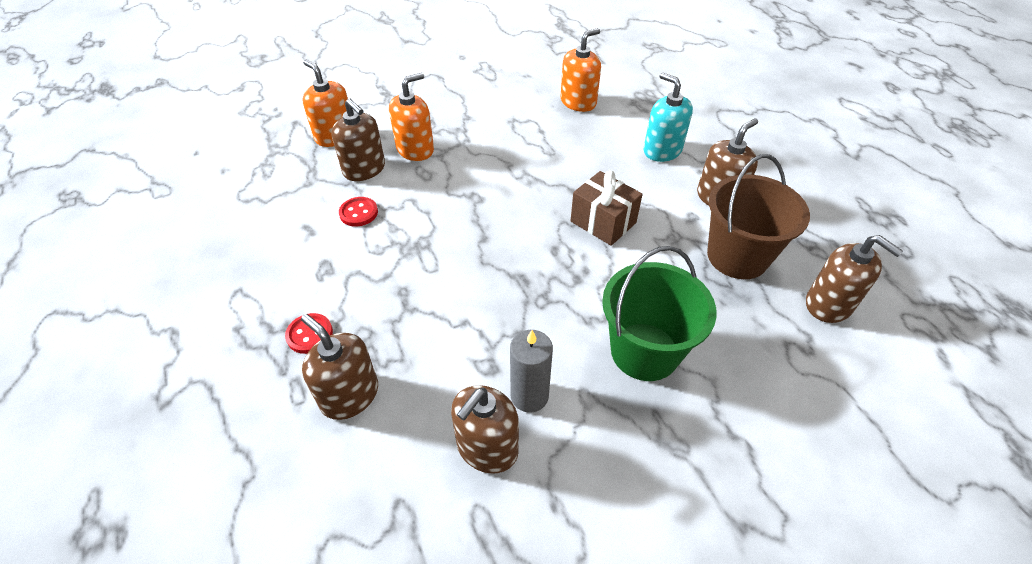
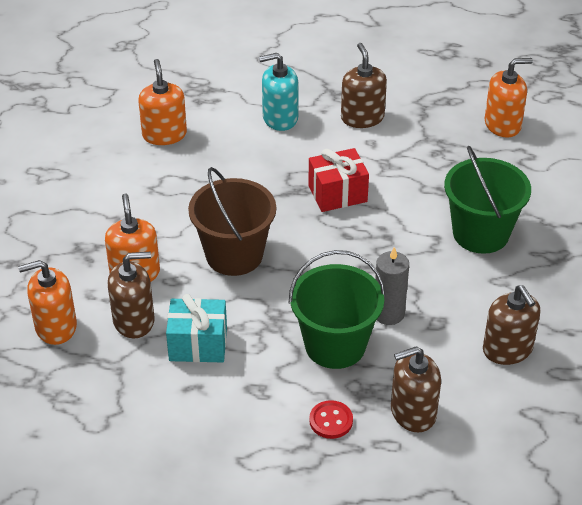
camera: 60 degrees left, 5 degrees down
(358, 213) = (198, 344): red button -> turquoise gift
(407, 299) = (335, 345): none -> green bucket
(529, 396) = (479, 310): grey candle -> grey candle (388, 314)
(603, 222) = (337, 194): brown gift -> red gift
(737, 256) = (429, 142): brown bucket -> brown bucket (234, 255)
(828, 304) = (502, 124): brown soap dispenser -> orange soap dispenser

